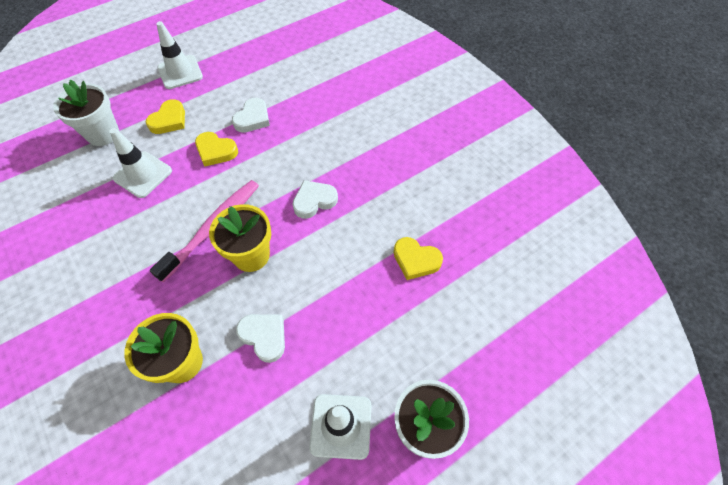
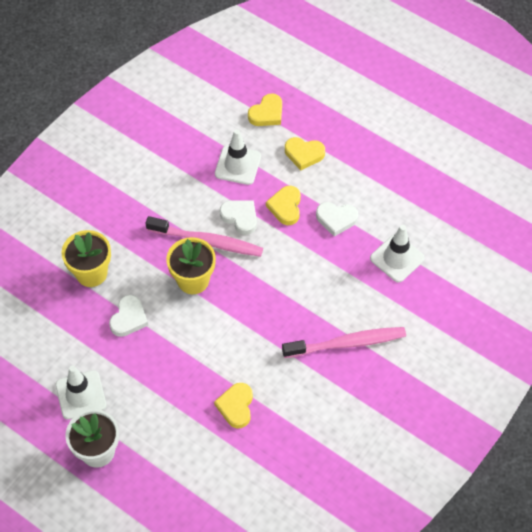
camera: 70 degrees right, 0 degrees up
(103, 134) = (267, 113): white flower pot -> yellow heart
(180, 72) = (366, 133): white traffic cone -> white traffic cone (397, 258)
(314, 201) = (264, 306): white heart -> white heart (240, 217)
(383, 150) = (347, 343): none -> pink toothbrush

